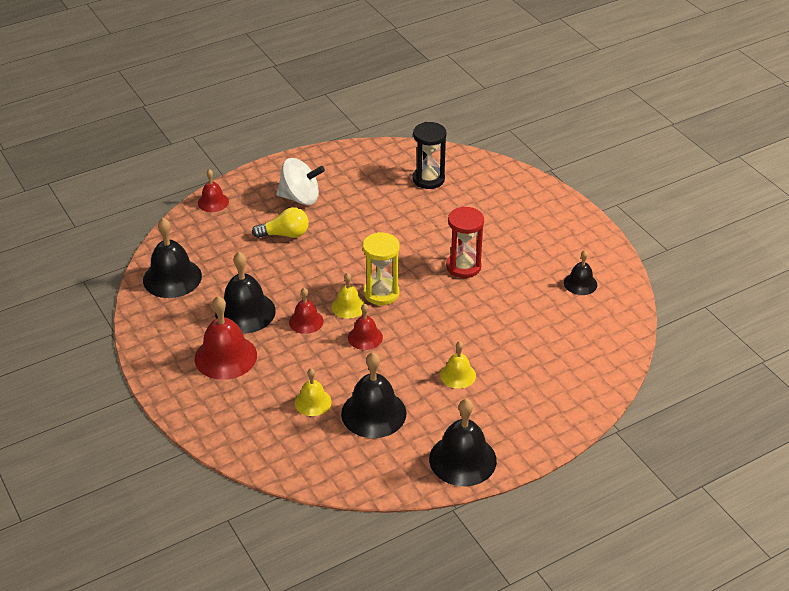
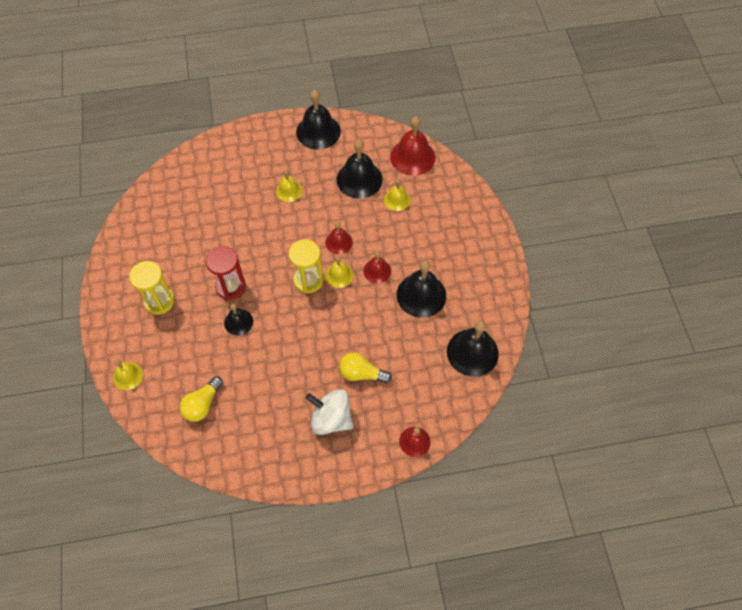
camera: 160 degrees left, 20 degrees up
(225, 356) = (447, 256): red bell -> red bell (412, 157)
(428, 179) = (202, 404): black hourglass -> yellow light bulb
(513, 180) = (128, 376): none -> yellow bell
(529, 237) = (159, 301): none -> yellow hourglass
(580, 283) = (153, 241): black bell -> black bell (238, 322)

